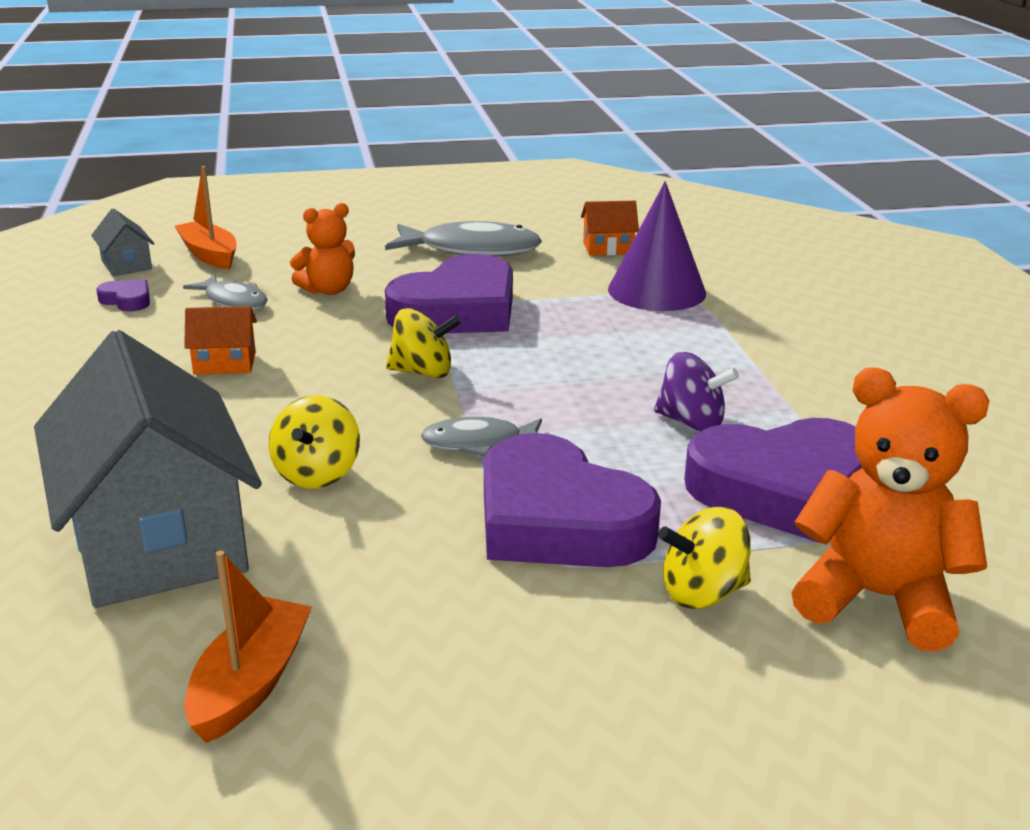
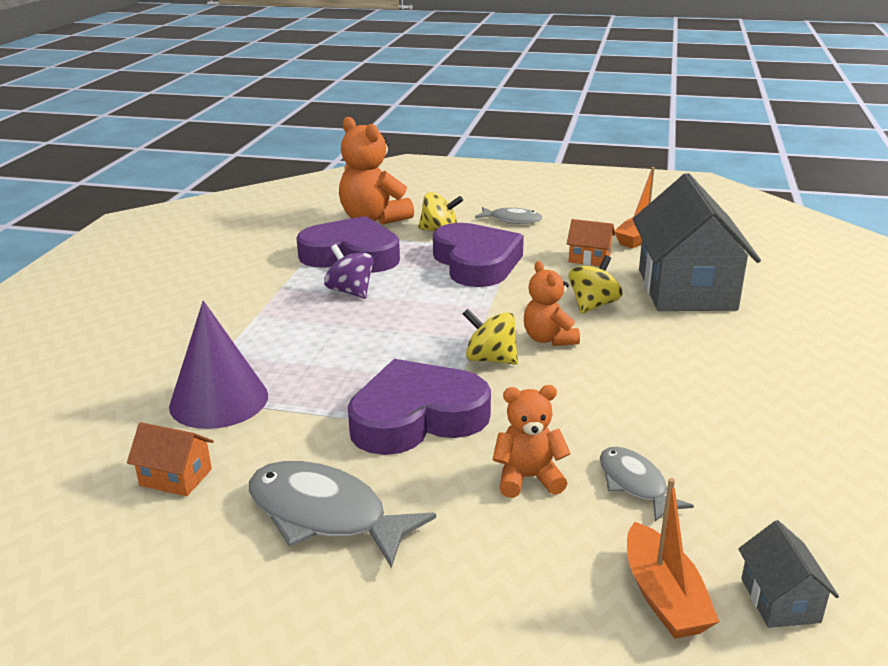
camera: 155 degrees left, 0 degrees up
(127, 300) = (758, 515): purple heart -> none
(225, 363) = (647, 400): orange house -> orange house (589, 258)
(363, 409) = (549, 339): none -> orange teddy bear
(478, 443) = (487, 304): grey fish -> grey fish (512, 220)

